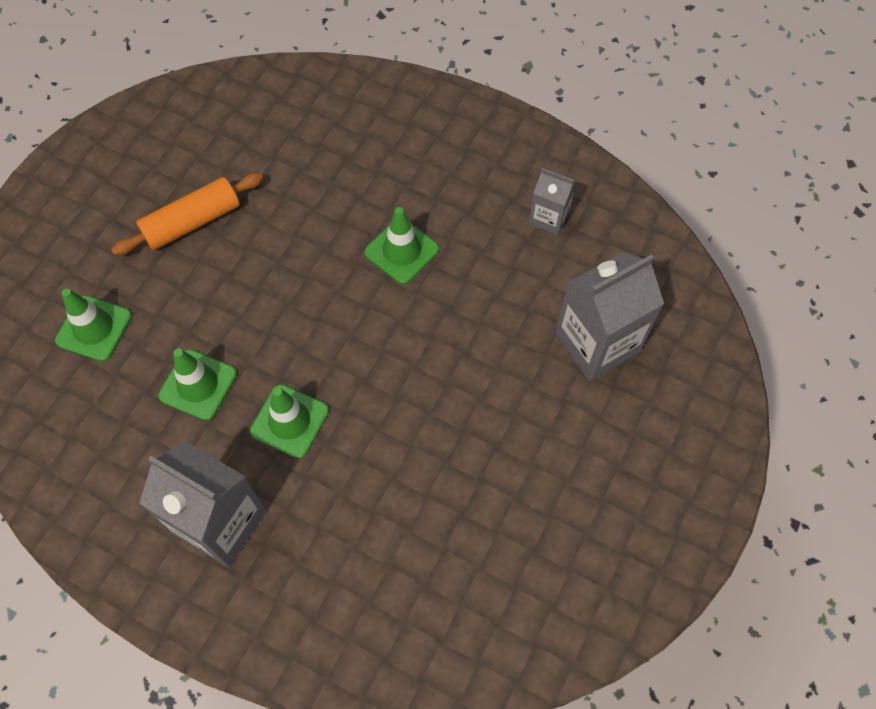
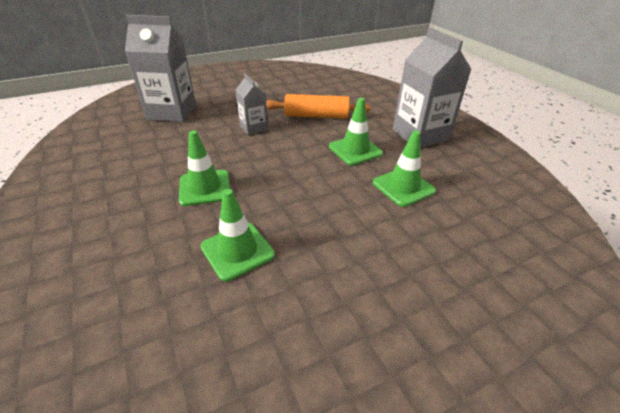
camera: 145 degrees left, 25 degrees down
(94, 328) = (478, 256): green traffic cone -> green traffic cone (237, 251)
(192, 222) = (342, 297): orange rolling pin -> orange rolling pin (316, 116)
(549, 218) = (103, 160): grey carton -> grey carton (253, 127)

